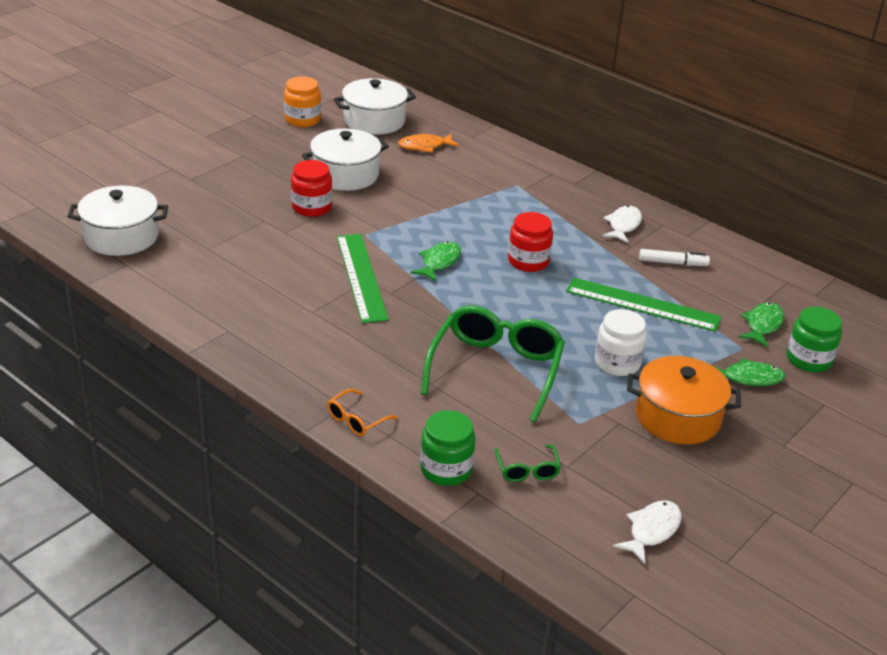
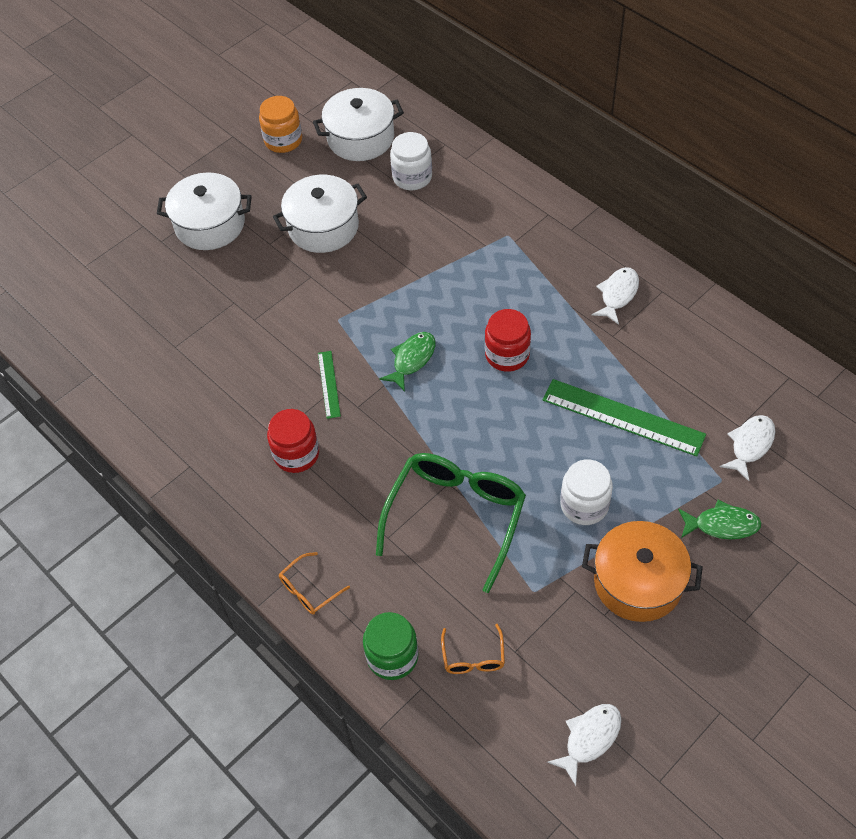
camera: 10 degrees right, 20 degrees up
(121, 237) = (88, 332): white pot -> white pot (210, 225)
(311, 207) = (284, 280): red jar -> red jar (296, 454)
(361, 277) = (329, 384): green ruler -> green ruler, size x0.51
(424, 146) = (412, 177): orange fish -> white jar
(527, 470) = (473, 657): green glasses -> orange glasses
(672, 263) = (664, 352): white marker -> none
(762, 325) = (750, 445): green fish -> white fish
(808, 359) = (792, 496): green jar -> none

